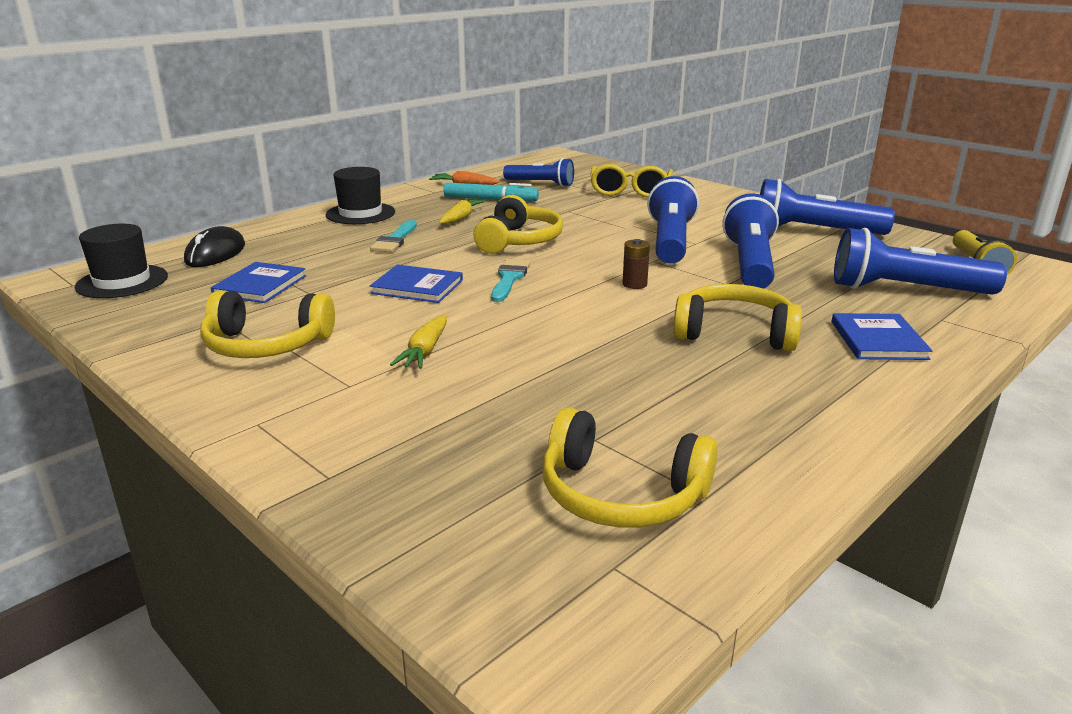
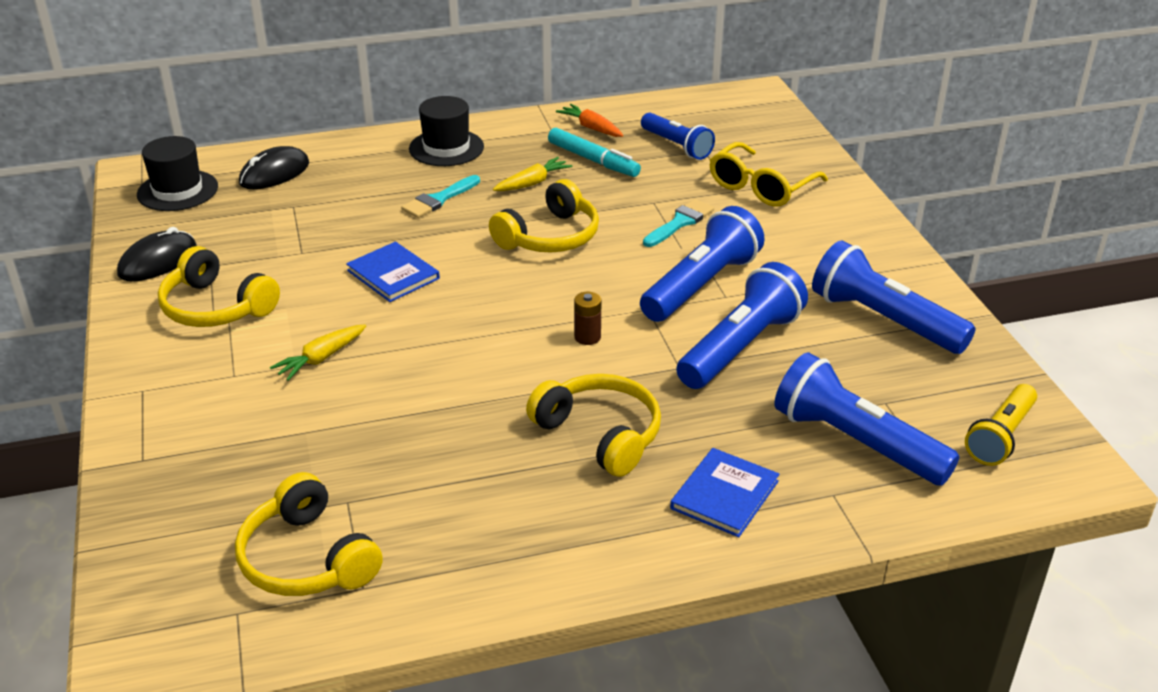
camera: 30 degrees right, 10 degrees up
(157, 329) = (158, 261): none -> black mouse
(260, 285) = (272, 230): blue book -> none
(509, 279) = (482, 290): turquoise brush -> turquoise brush (680, 222)

